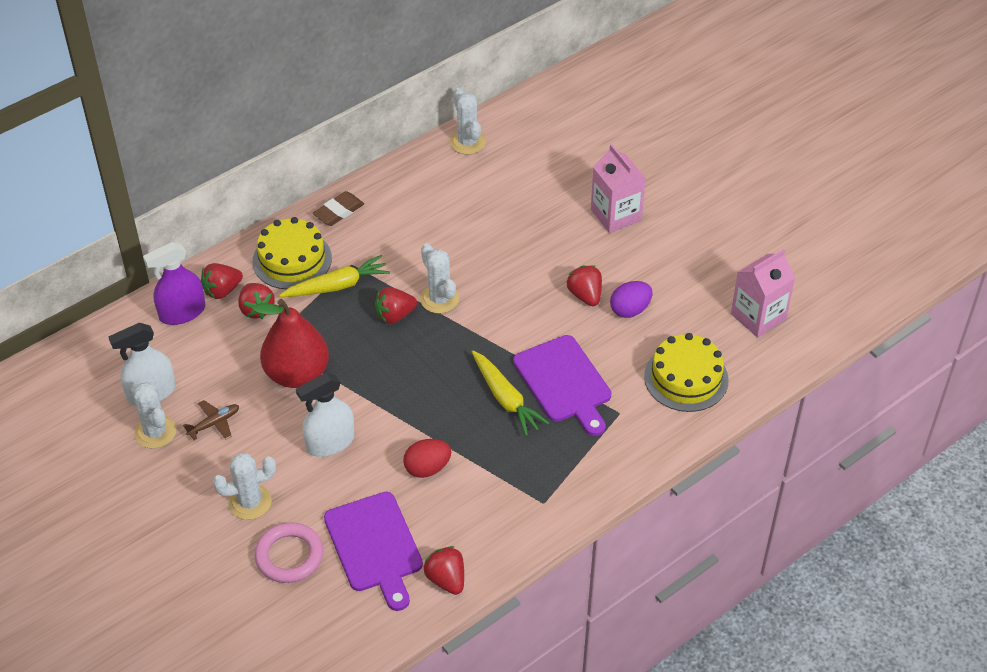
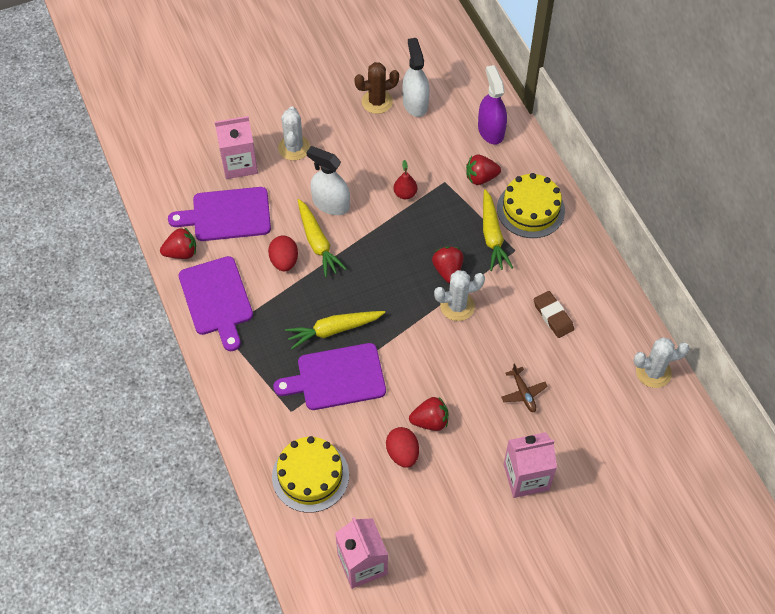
camera: 105 degrees right, 10 degrees up
(155, 432) = (377, 102): white cactus -> brown cactus
(214, 423) = (373, 136): brown plane -> brown plane (523, 393)
(222, 291) = (507, 158): red strawberry -> none
(289, 556) = (239, 164): pink ring -> pink carton
(297, 374) = (405, 194): red pear -> red pear, size x0.44
(330, 442) = (331, 204): white spray bottle -> white spray bottle turned 45 degrees counterclockwise
(338, 211) = (581, 252): brown eraser -> brown eraser (553, 316)
(391, 442) = (317, 243): none -> yellow carrot
(502, 522) = (217, 299): none -> purple cutting board
(630, 310) = (402, 453): purple egg -> red egg

